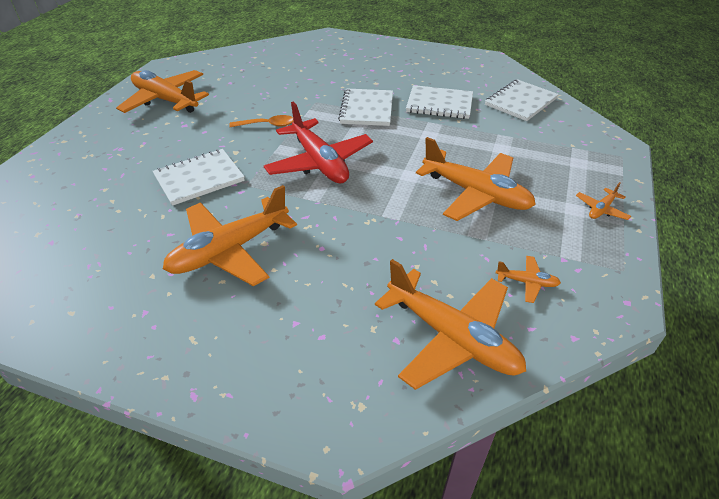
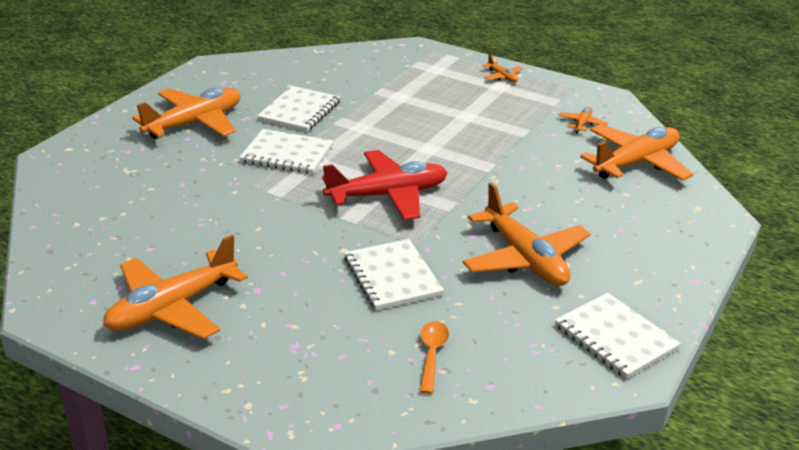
camera: 80 degrees left, 10 degrees down
(267, 125) = (290, 223): orange spoon -> orange spoon (432, 354)
(476, 194) = (468, 122): orange plane -> orange plane (194, 123)
(521, 102) = (319, 70): white notebook -> white notebook (615, 337)

